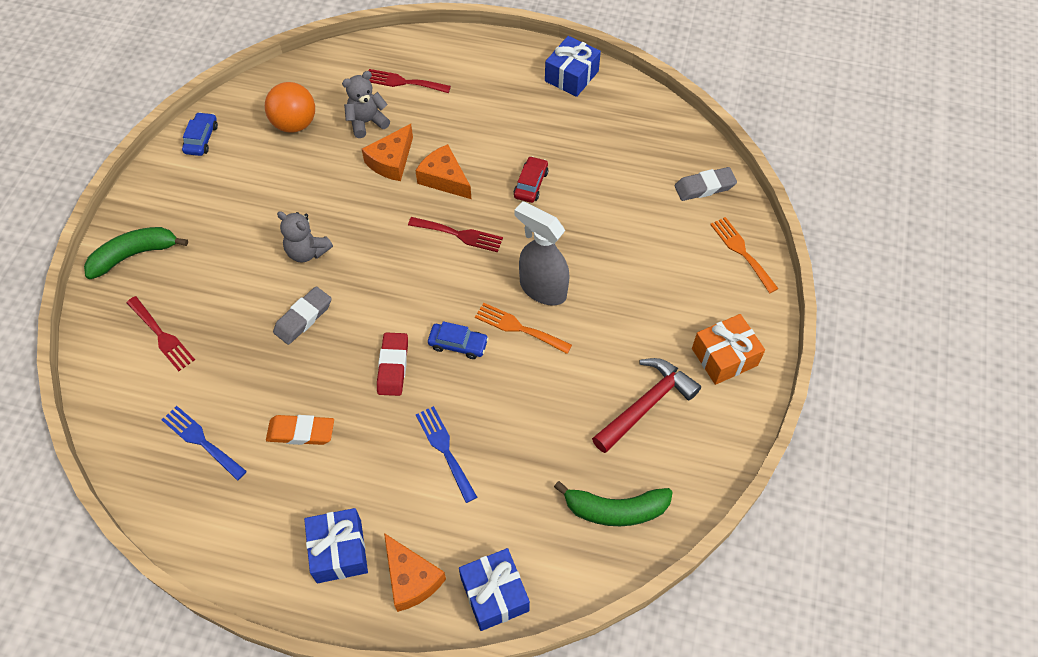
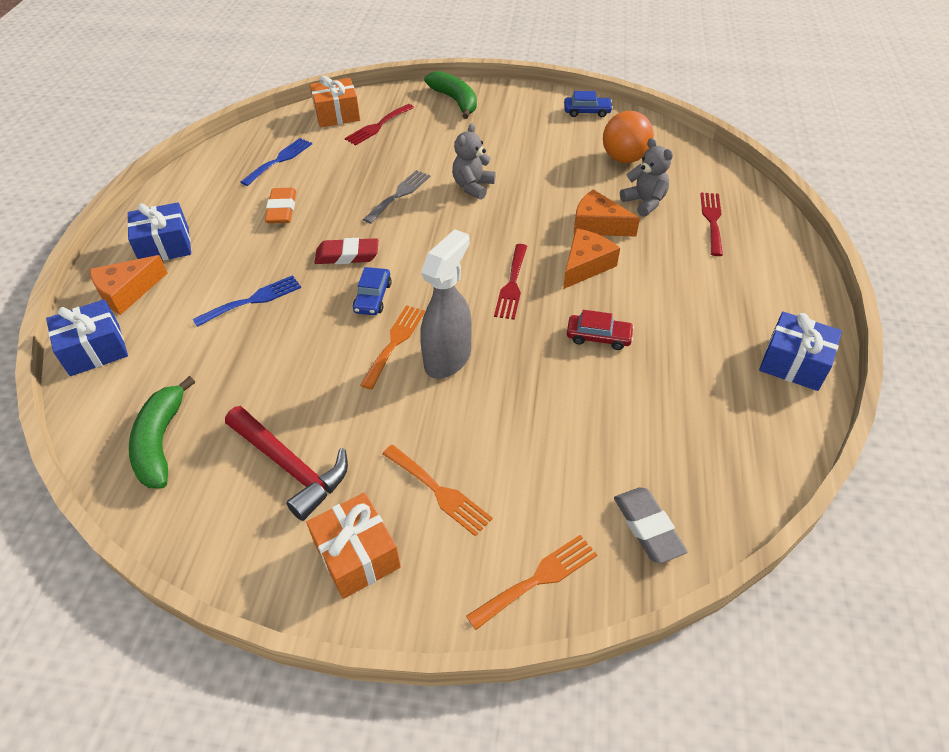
camera: 85 degrees right, 10 degrees down
(119, 380) = (337, 114): none -> orange gift
(303, 318) = (399, 194): grey eraser -> grey fork
(673, 303) = (439, 491): none -> orange fork

